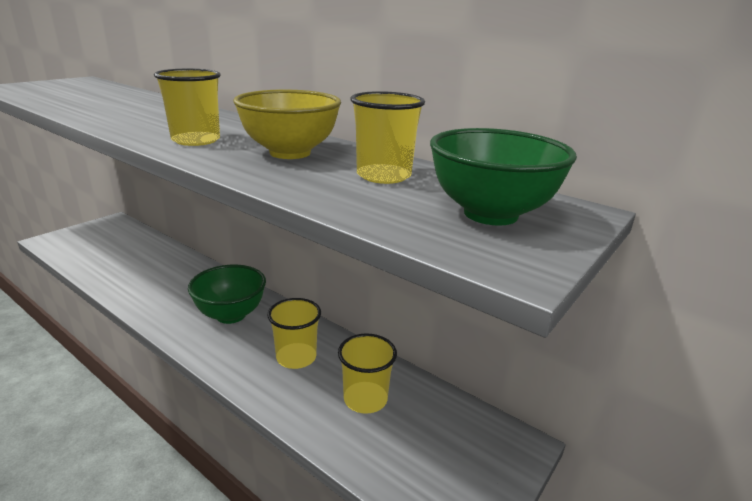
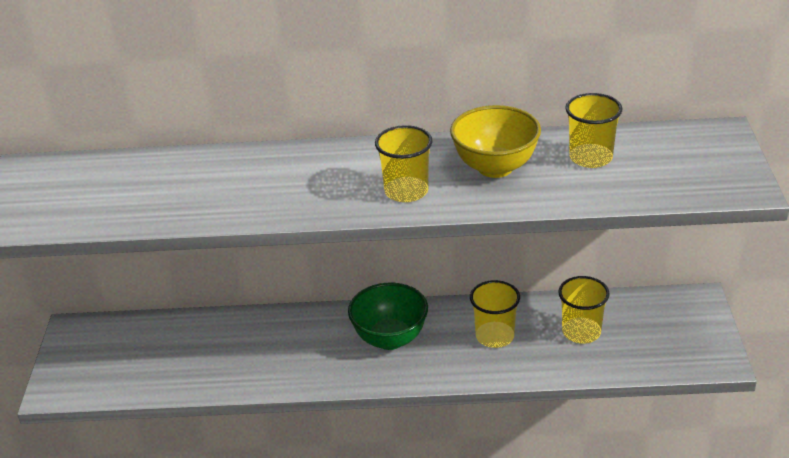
camera: 35 degrees left, 10 degrees up
(490, 214) = (692, 160): green bowl -> none

